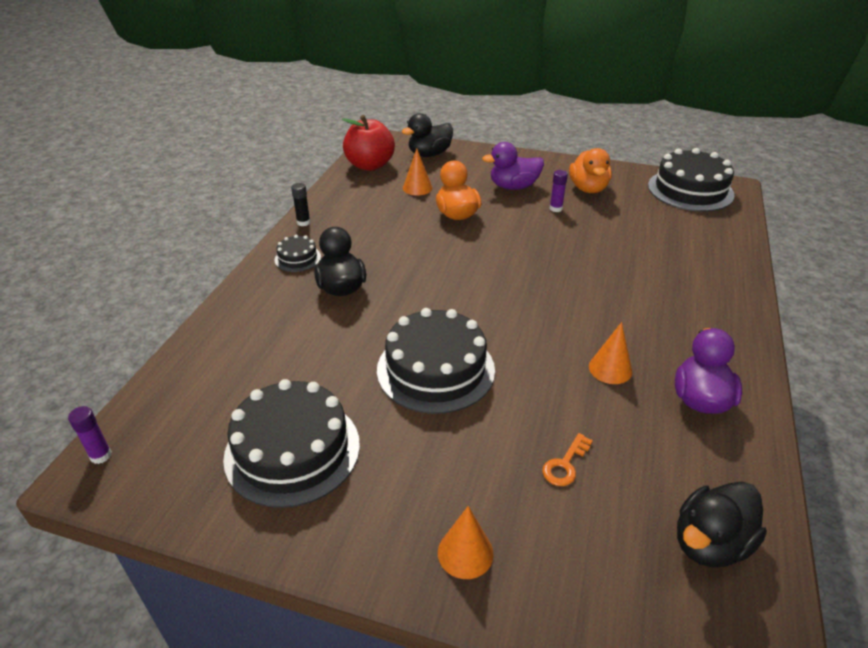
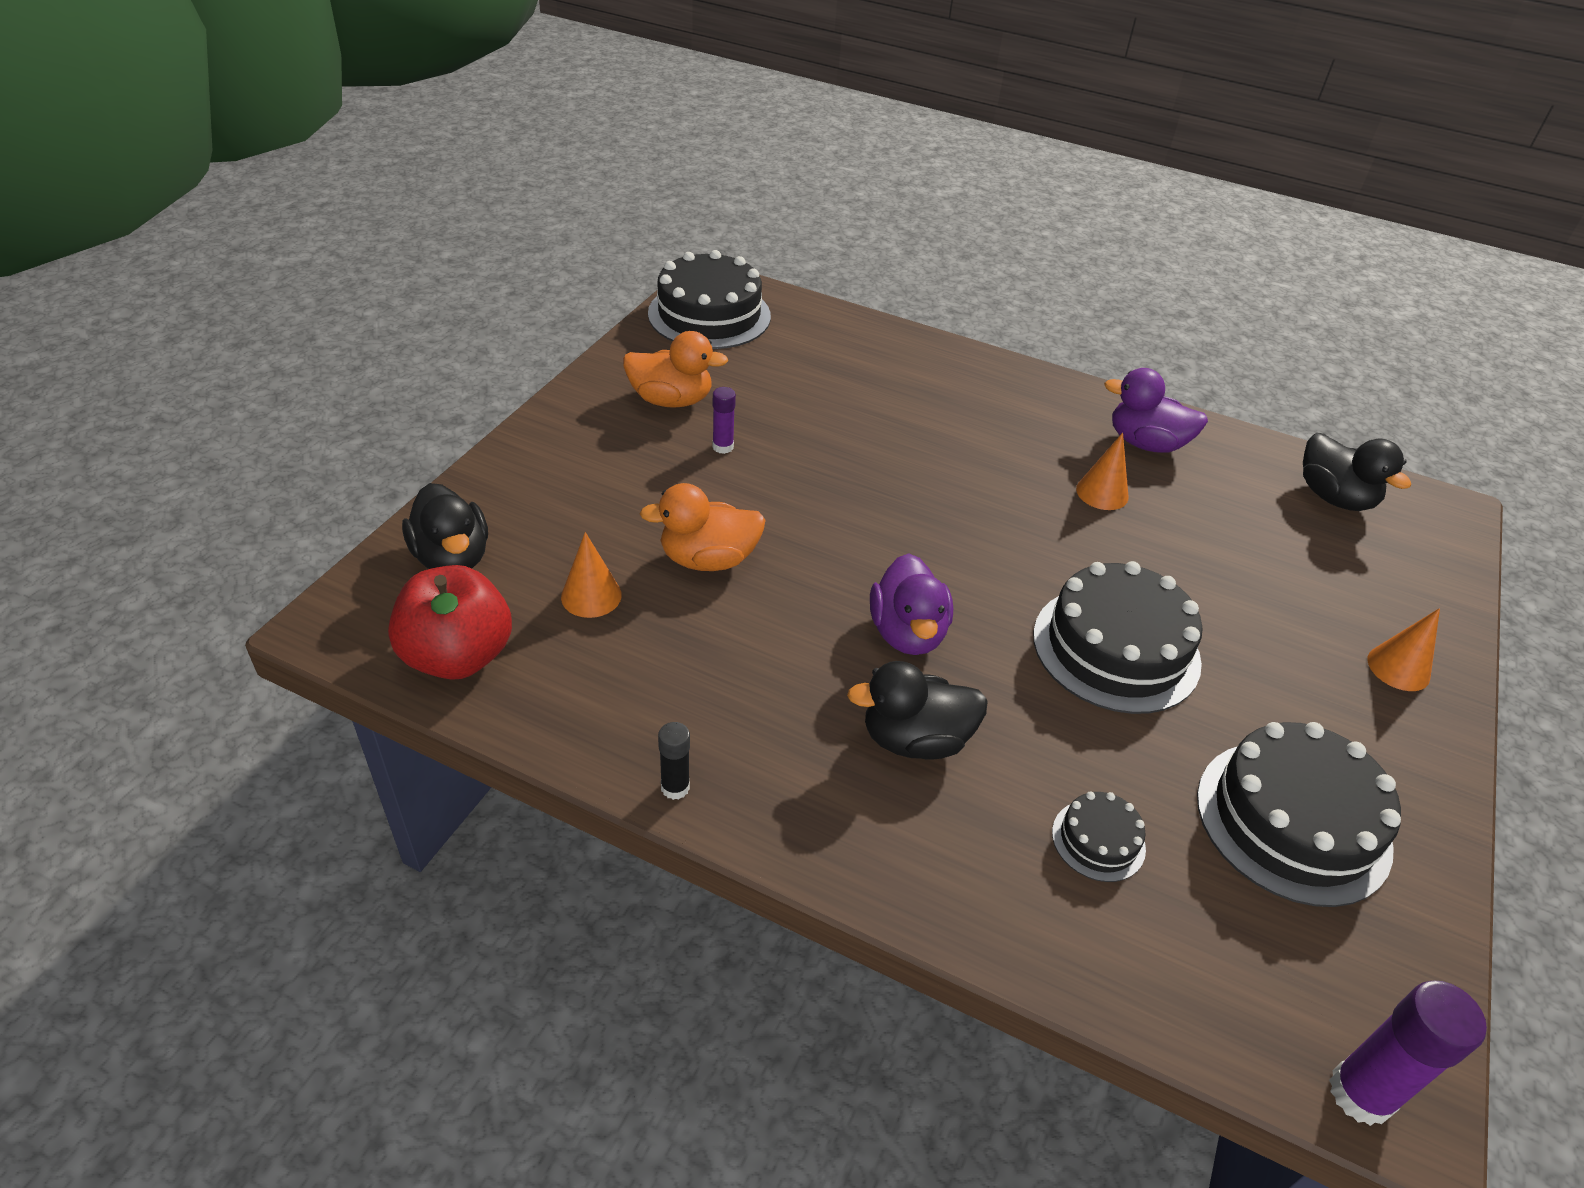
camera: 85 degrees left, 5 degrees up
(101, 455) = (1360, 1093): purple glue stick -> purple glue stick, size x1.78
(297, 258) = (811, 801): black cake -> black cake (1098, 840)
(513, 187) = (635, 475): purple duck -> purple duck (907, 633)
(565, 464) = (1260, 566): orange key -> none

